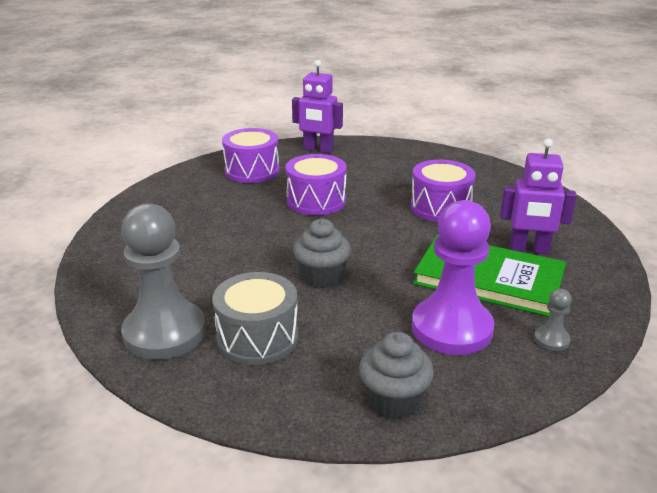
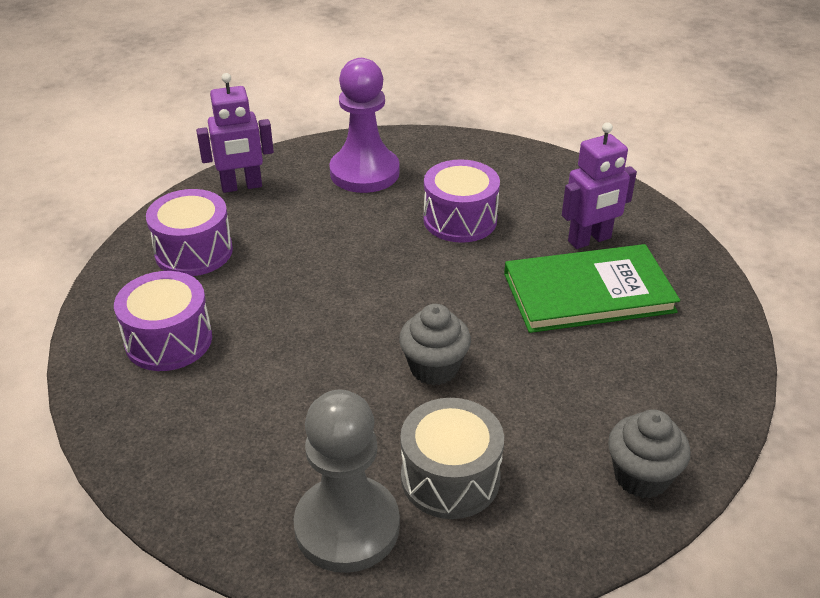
camera: 35 degrees left, 10 degrees up
(316, 201) = (320, 266): purple drum -> purple drum (169, 340)
(451, 328) = (611, 369): purple pawn -> purple pawn (364, 172)
(551, 340) = (699, 338): grey pawn -> none

